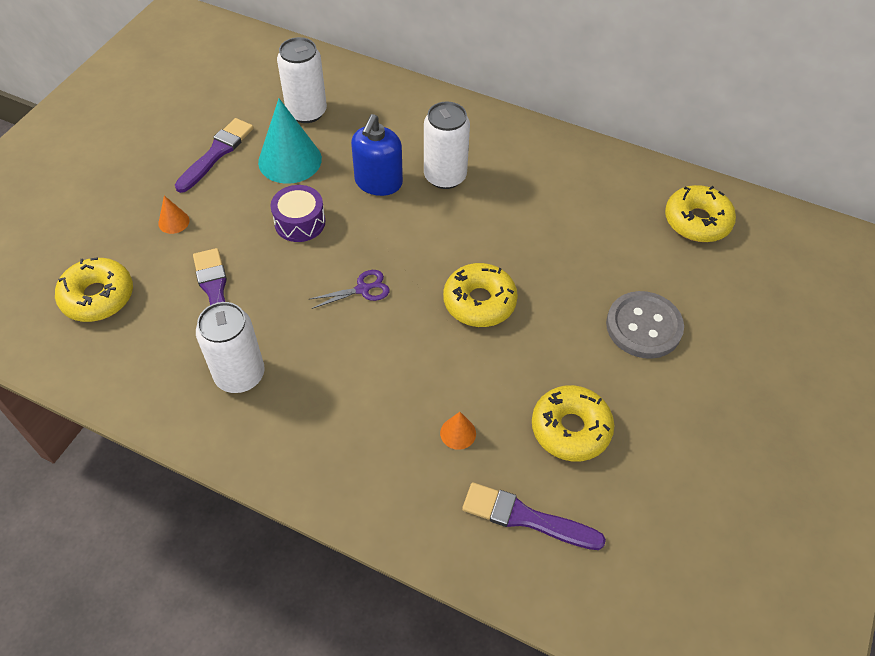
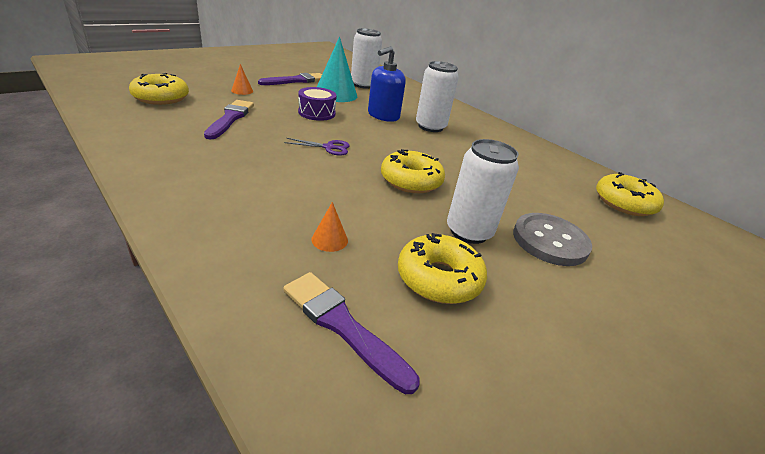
camera: 20 degrees right, 20 degrees down
(240, 375) = (199, 151): white can -> white can (469, 231)

